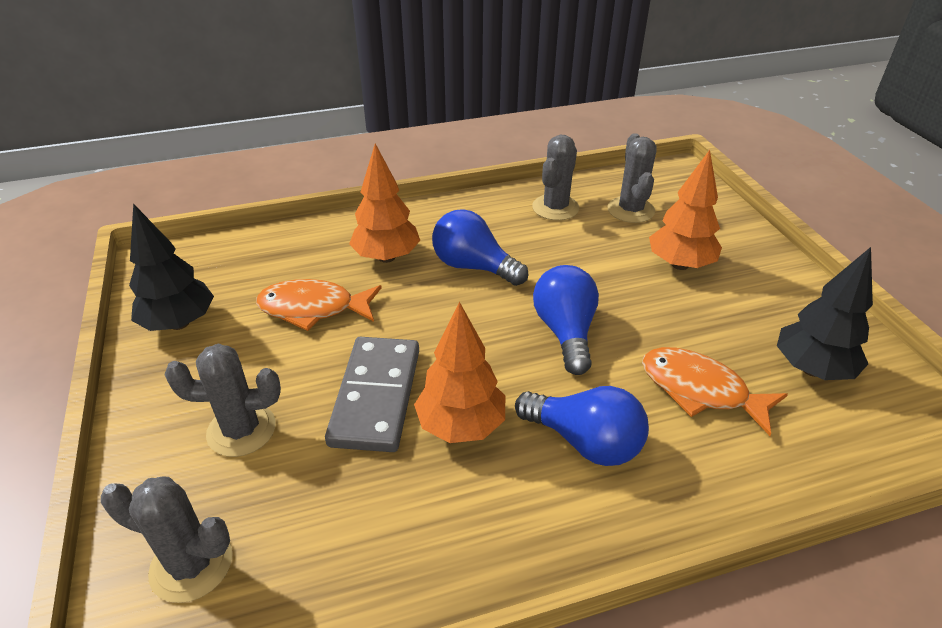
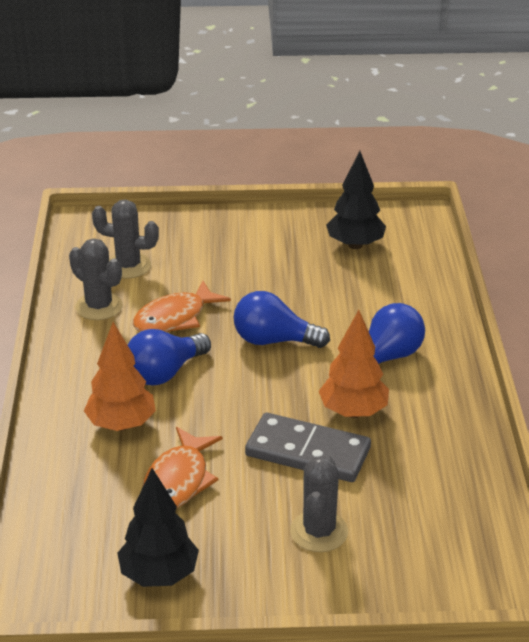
camera: 75 degrees left, 5 degrees down
(191, 565) = (440, 559): grey cactus -> none
(680, 264) = (218, 263): orange tree -> none
(700, 390) = (357, 296): orange fish -> orange fish (175, 318)

